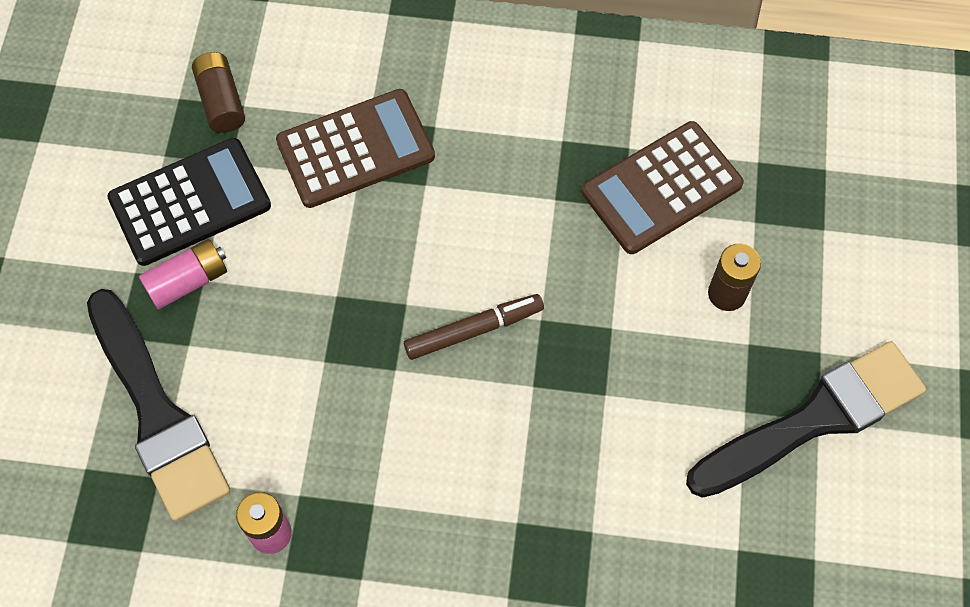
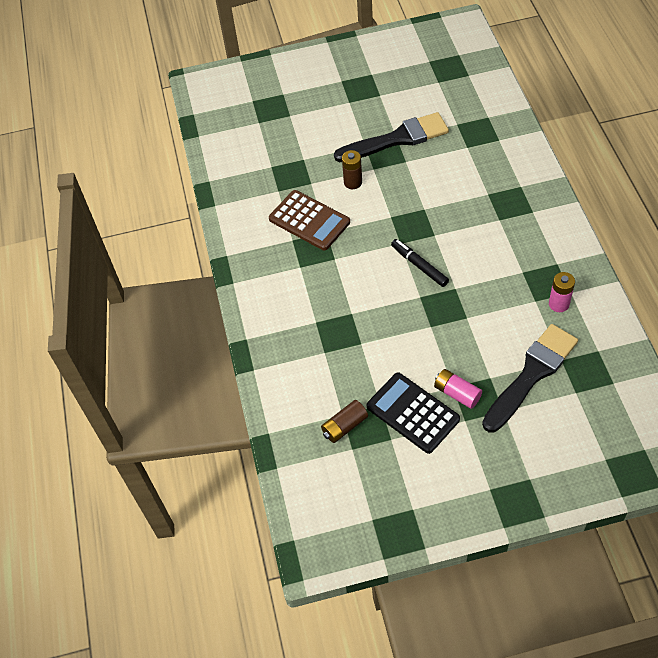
camera: 105 degrees left, 10 degrees down
(355, 149) = (345, 351): brown calculator -> none
(473, 330) = (419, 266): brown marker -> black marker
(814, 419) = (397, 139): black brush -> black brush turned 120 degrees clockwise

